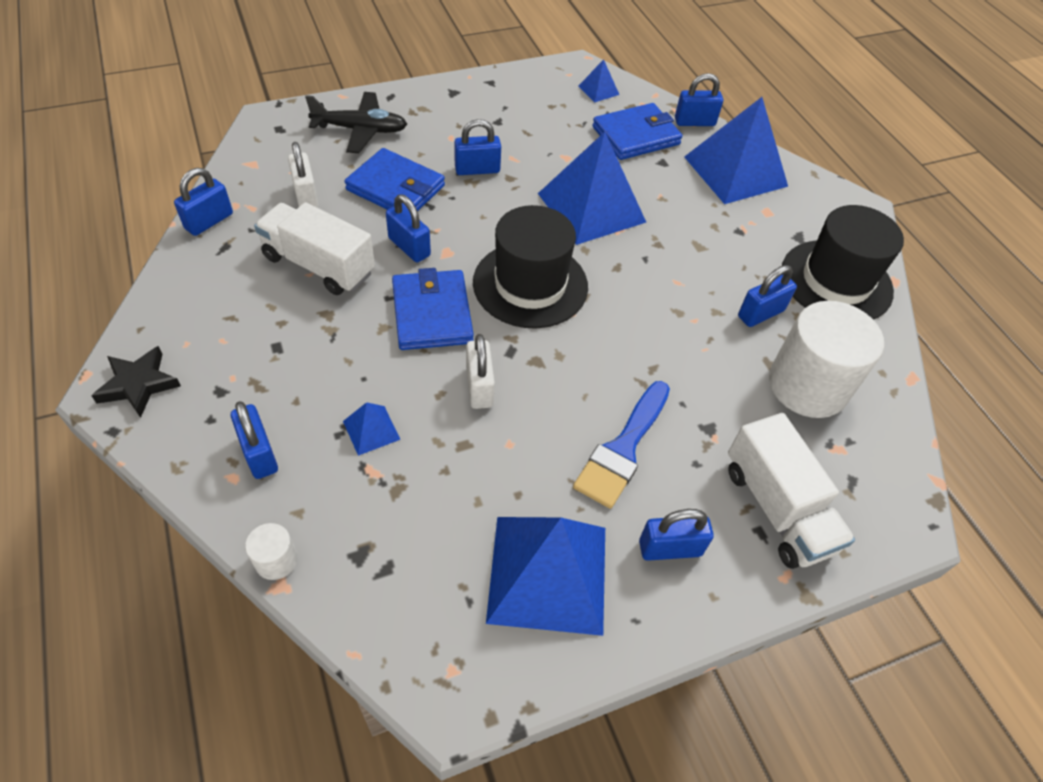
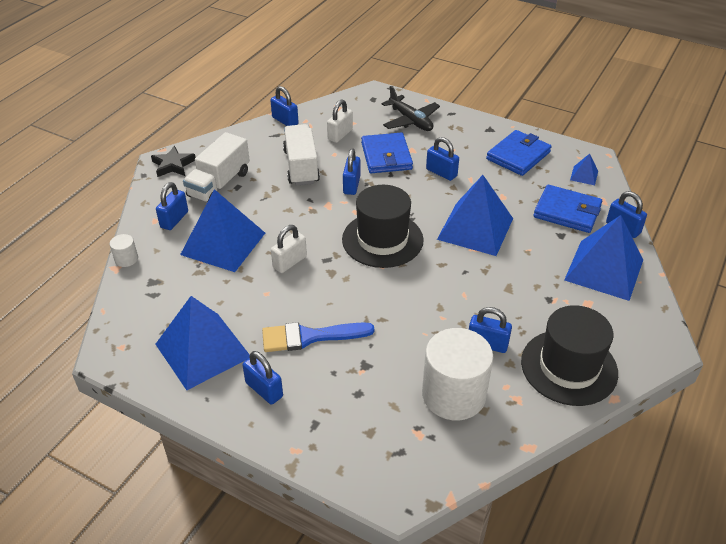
camera: 55 degrees right, 10 degrees down
(209, 221) = (285, 121): blue padlock -> blue padlock turned 45 degrees clockwise
(371, 430) = (223, 243): blue pyramid -> blue pyramid, size x2.31
(432, 313) = (317, 219): blue wallet -> blue wallet (518, 155)
(777, 508) = (339, 424): white truck -> white truck (219, 184)

